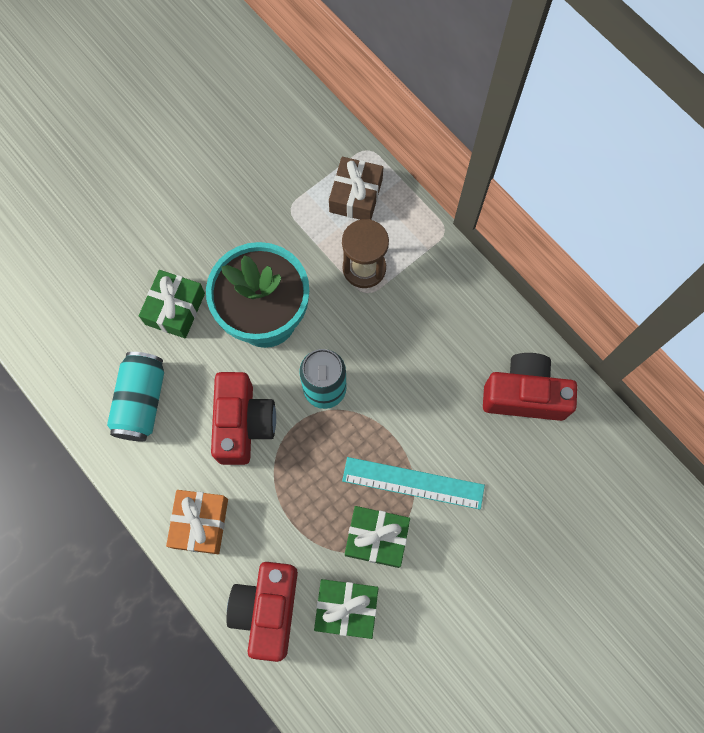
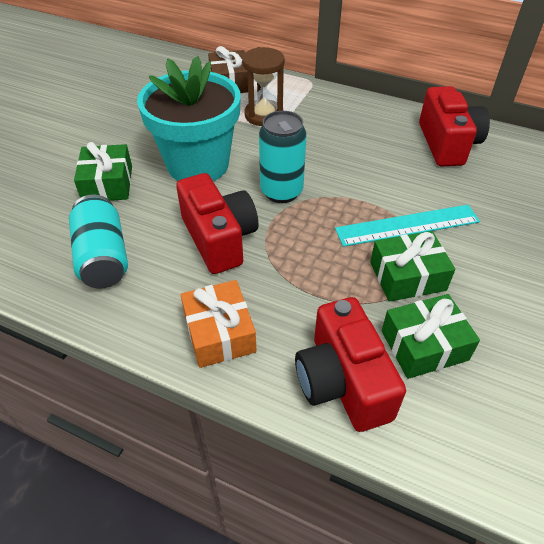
camera: 25 degrees left, 25 degrees down
(524, 394) = (447, 144): red camera -> red camera turned 105 degrees clockwise

